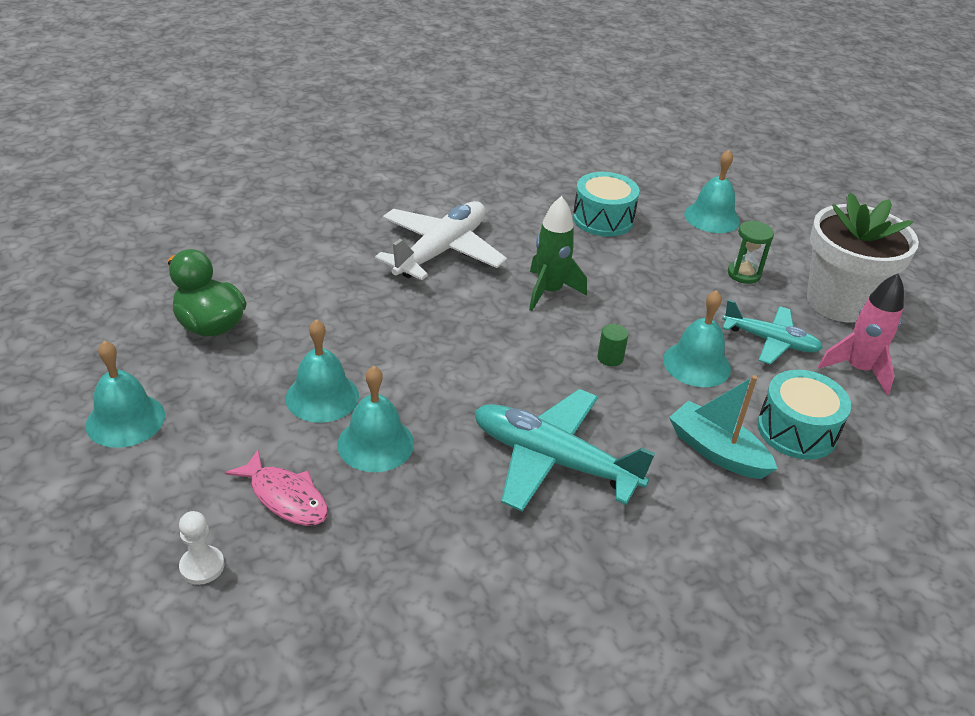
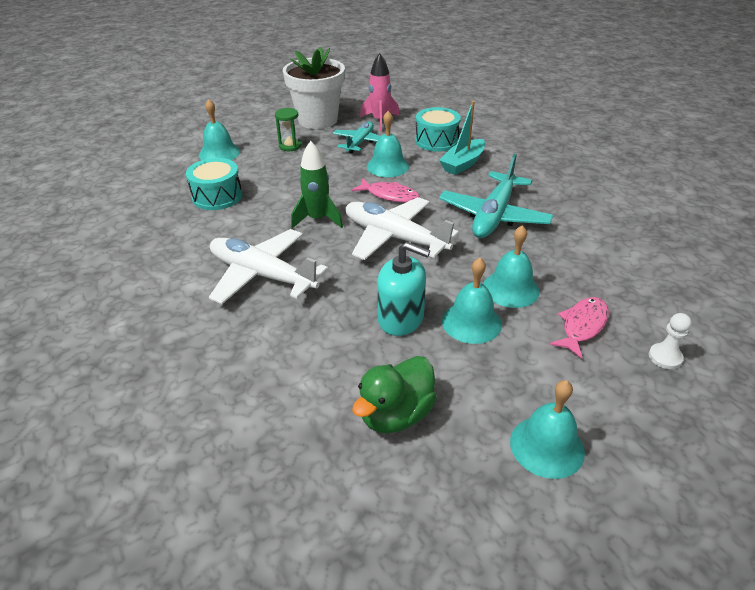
camera: 90 degrees left, 0 degrees up
(344, 342) = (401, 318): none -> turquoise soap dispenser
(503, 352) = (394, 237): none -> white plane
(610, 358) = (389, 195): green cylinder -> pink fish

